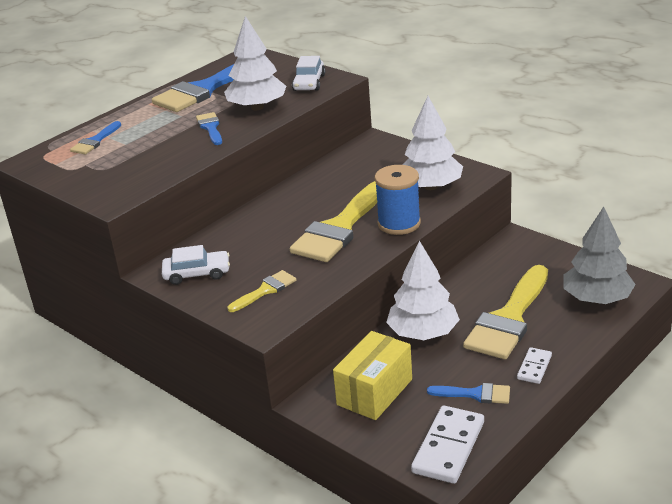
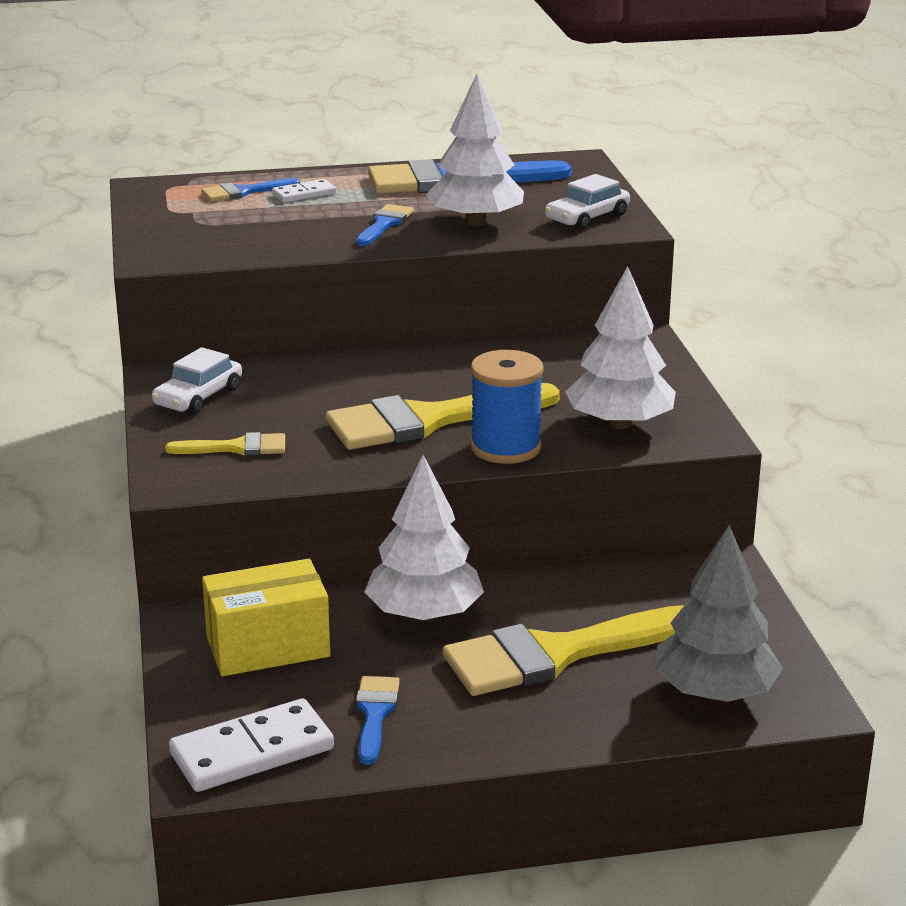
camera: 35 degrees right, 5 degrees down
(197, 274) = (198, 397): white car -> white car turned 90 degrees clockwise
(475, 394) = (375, 714): blue brush -> blue brush turned 135 degrees counterclockwise
(534, 367) = (495, 725): white domino -> white domino (304, 194)

